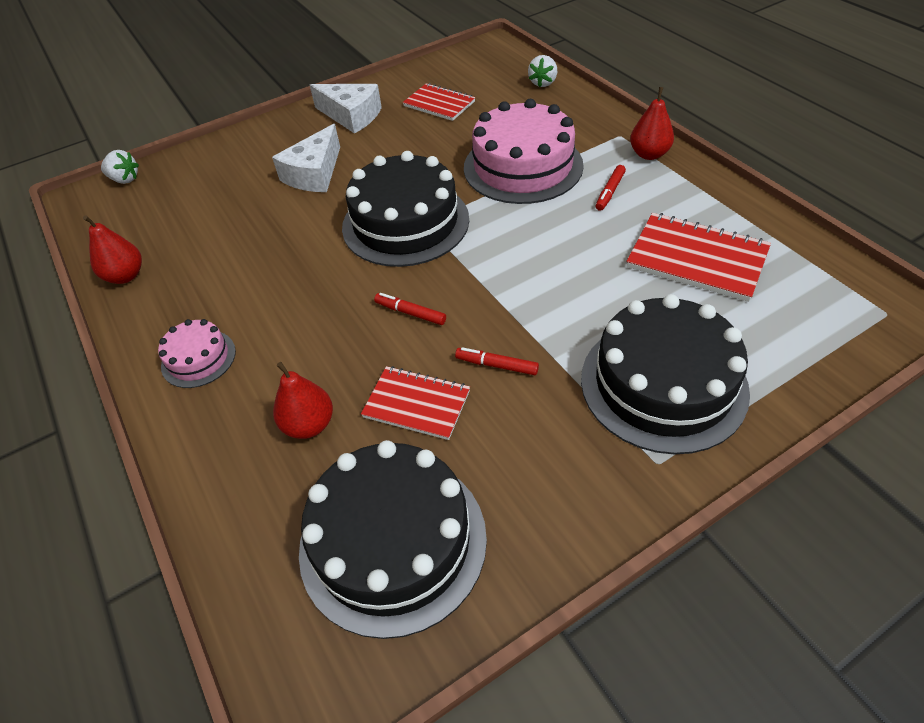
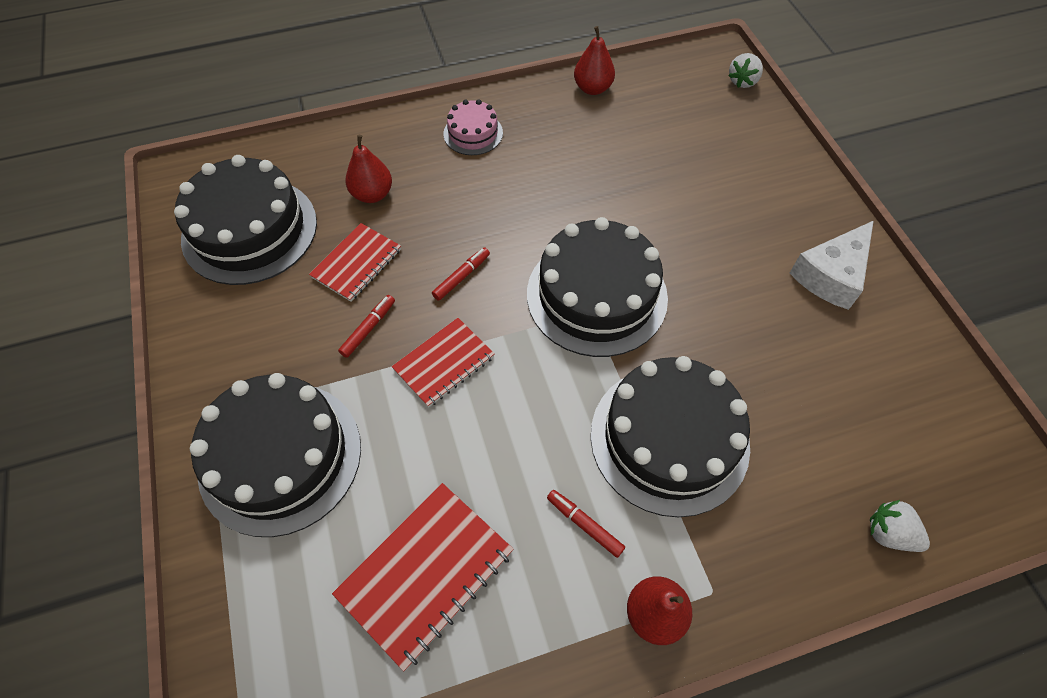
camera: 100 degrees right, 10 degrees up
(314, 174) = (711, 227): white cheese -> none
(439, 104) = (845, 377): red notebook -> red notebook (444, 363)
(523, 166) = (669, 439): pink cake -> black cake

